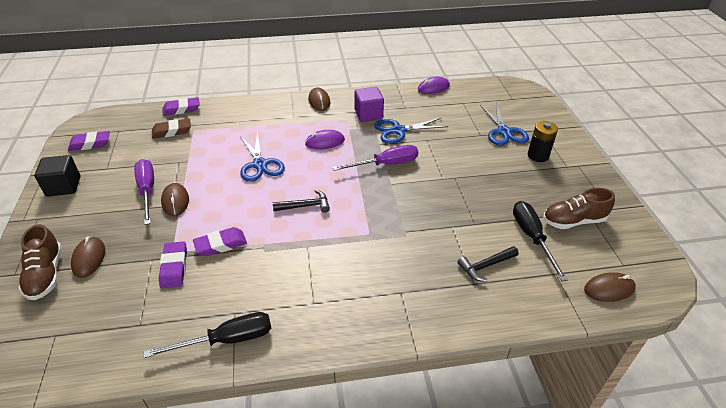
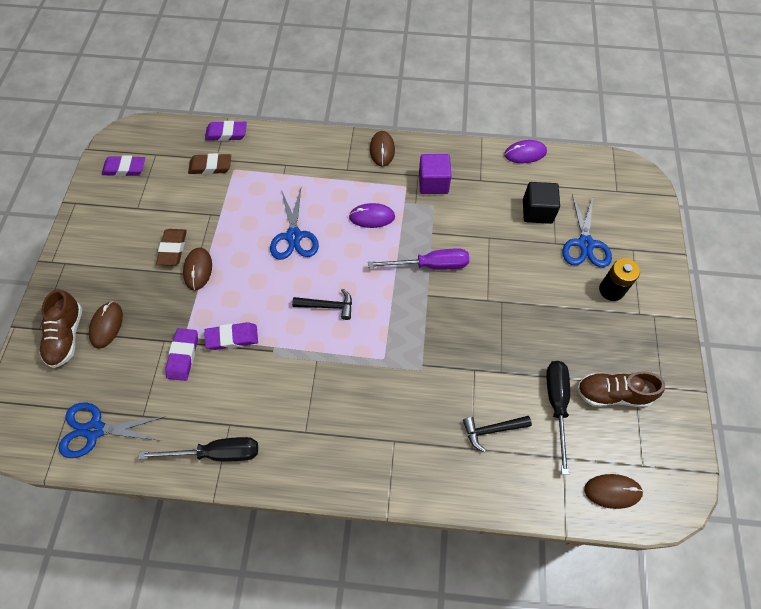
camera: 15 degrees right, 20 degrees up
(63, 186) = (93, 225): black cube -> black cube (537, 211)
(147, 191) = (173, 249): purple screwdriver -> brown eraser
(398, 131) = (460, 216): blue scissors -> blue scissors (95, 430)

